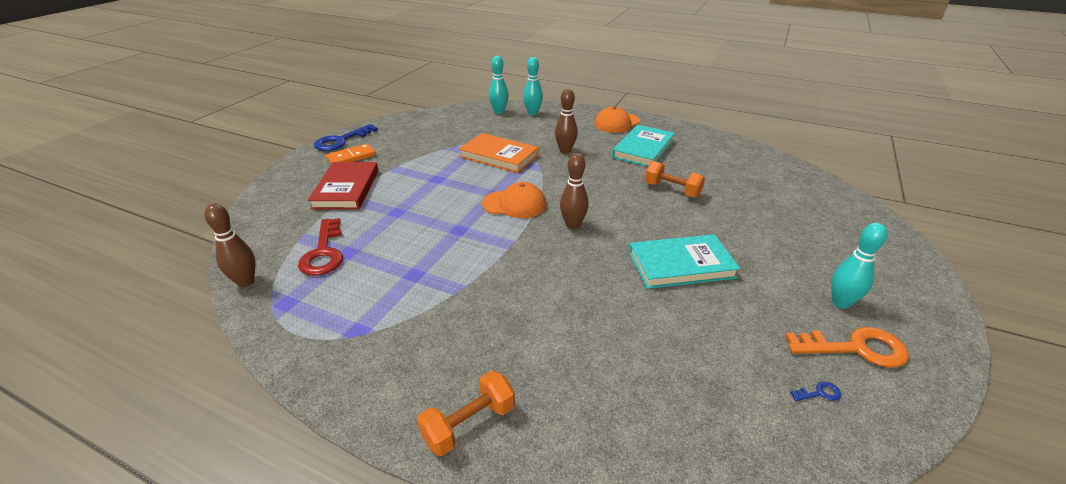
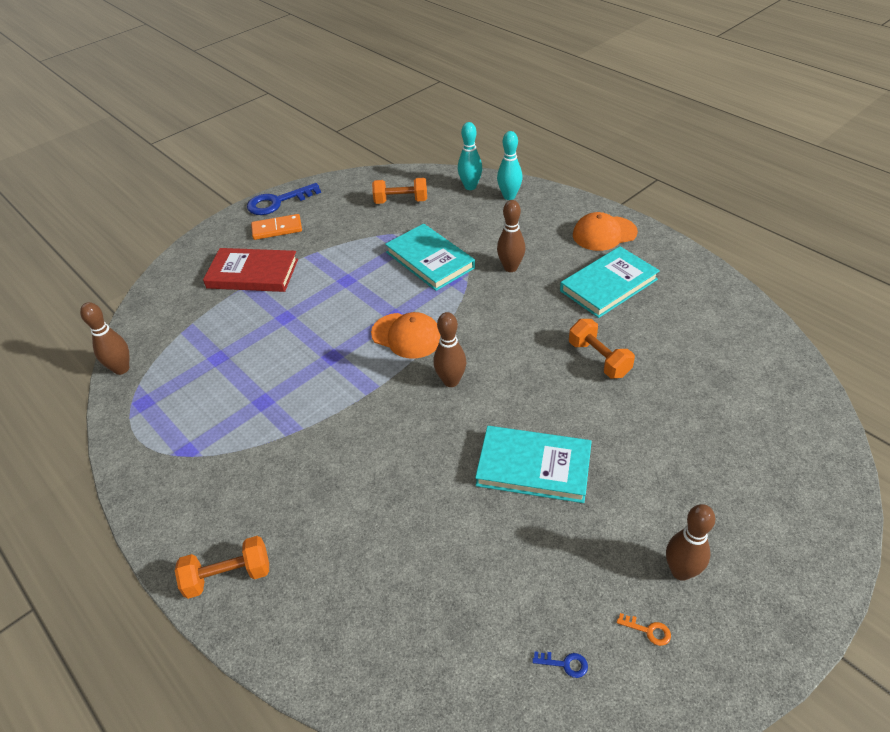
camera: 25 degrees right, 10 degrees up
(323, 252) = (197, 352): red key -> none
(346, 189) = (252, 274): red book -> red book turned 75 degrees clockwise
(450, 126) = (401, 201): none -> orange dumbbell
(499, 156) = (430, 260): orange book -> turquoise book
(840, 303) = (681, 571): turquoise bowling pin -> brown bowling pin
(855, 348) = (648, 630): orange key -> orange key, size x0.40

